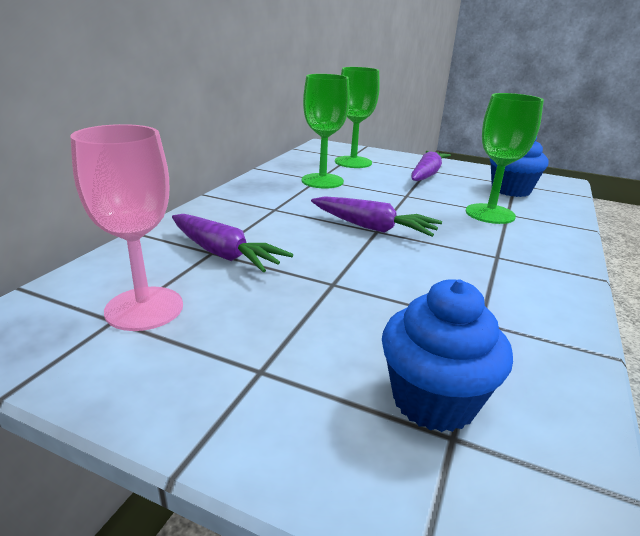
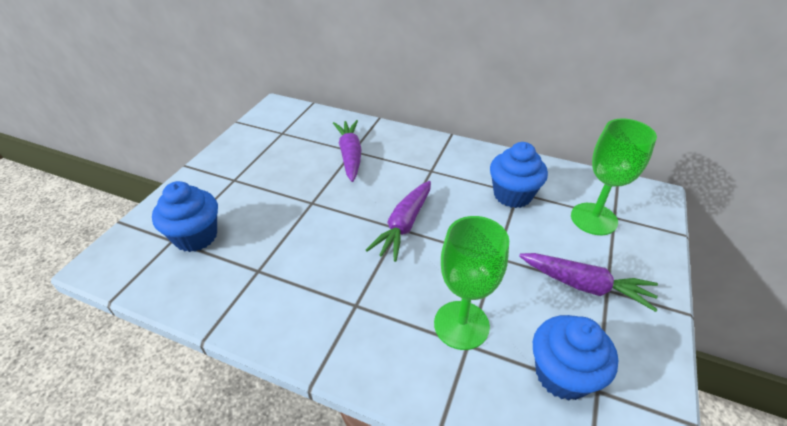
camera: 90 degrees right, 15 degrees up
(144, 308) = (290, 139): pink goblet -> none
(223, 254) = (350, 155): purple carrot -> purple carrot turned 135 degrees clockwise
(322, 181) = (512, 195): green goblet -> blue cupcake

